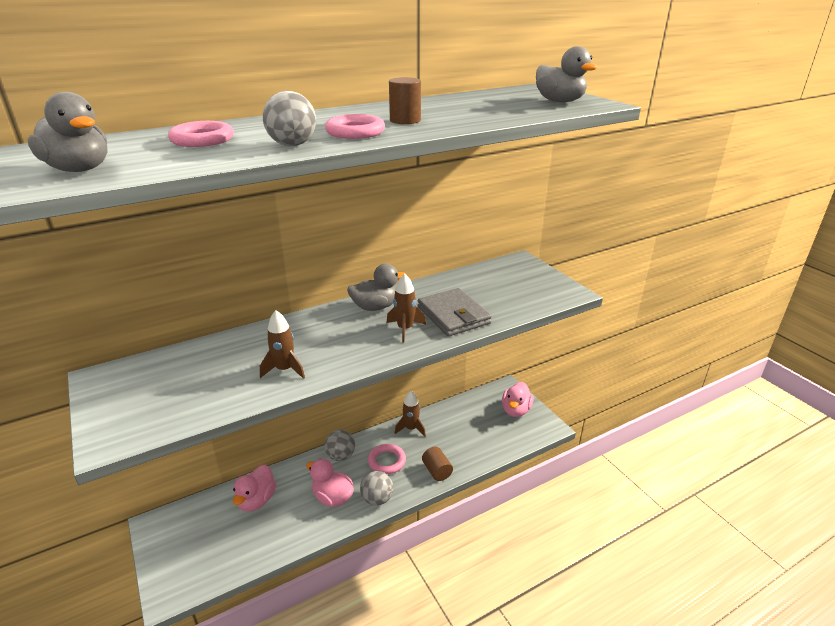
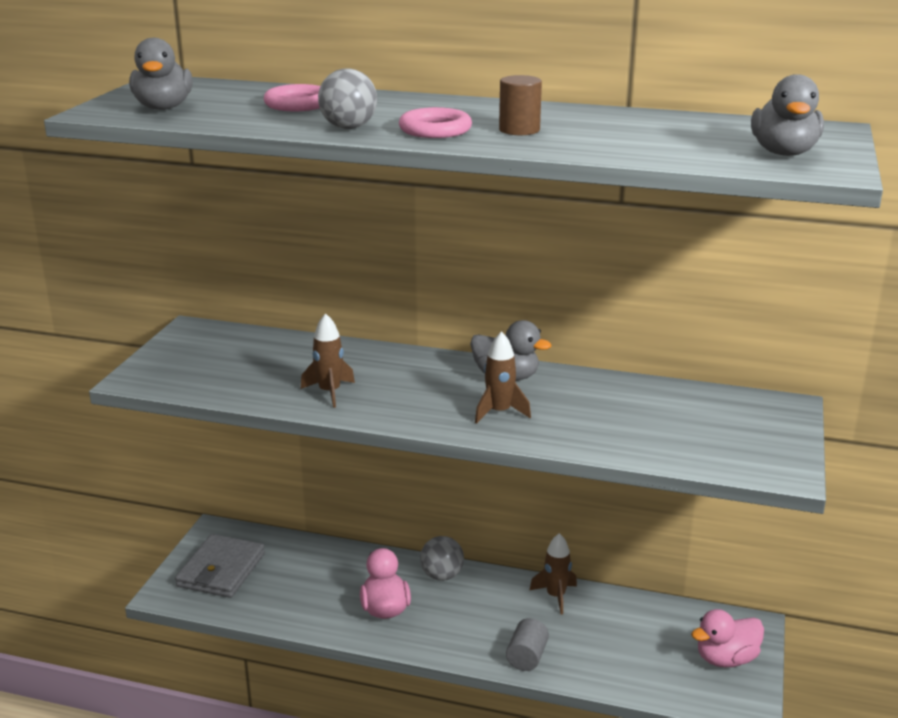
camera: 45 degrees right, 5 degrees down
(257, 500) = (315, 565): pink duck -> none
(377, 499) = (426, 640): grey ball -> none
(386, 461) = (483, 611): pink ring -> none
(437, 471) = (527, 657): brown cylinder -> grey cylinder
(453, 315) = (577, 424): grey wallet -> grey wallet (221, 570)

